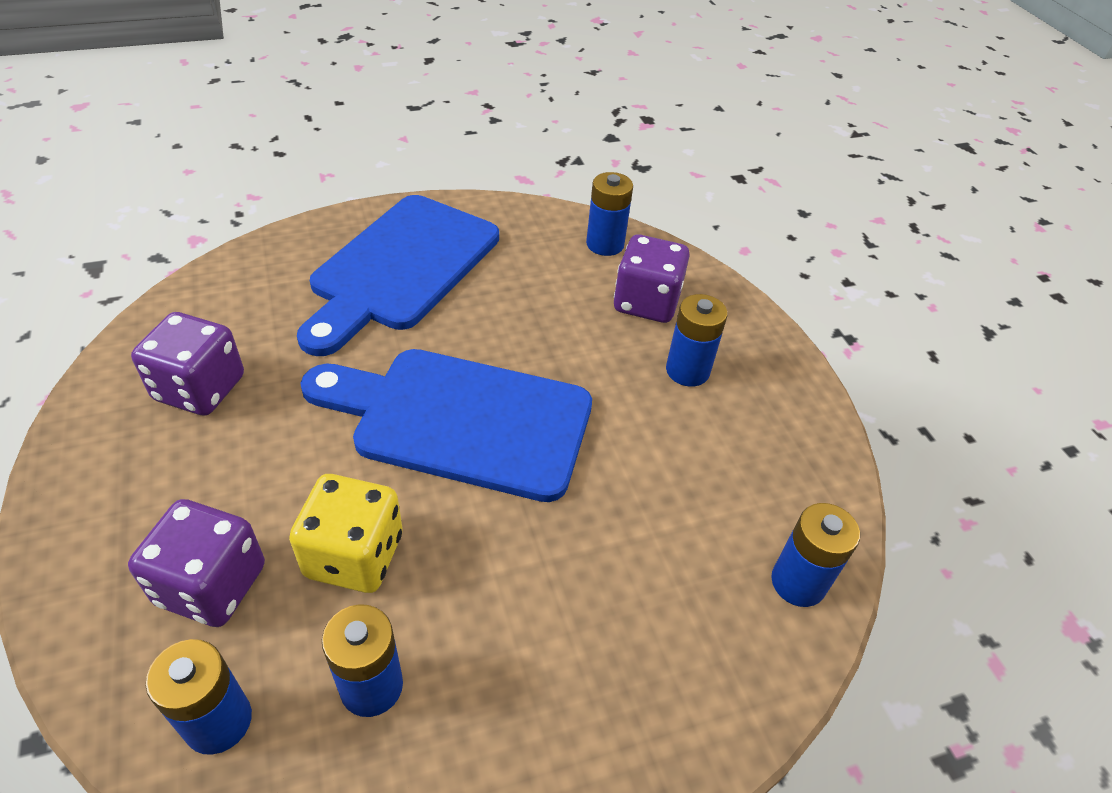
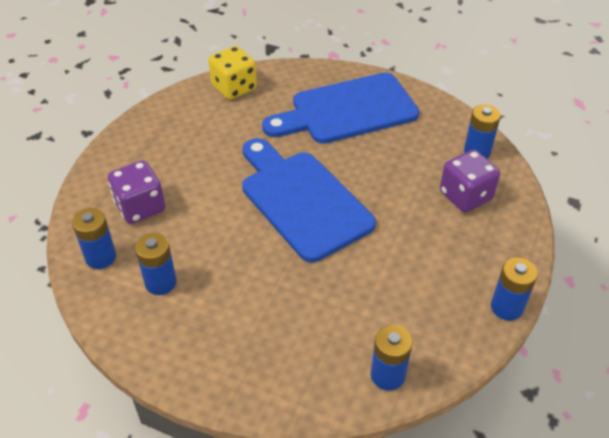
camera: 45 degrees right, 0 degrees up
(200, 388) = (205, 123): purple dice -> none
(354, 555) = (201, 230): yellow dice -> yellow dice (234, 87)
(687, 371) = (447, 244): blue battery -> blue battery (506, 307)

